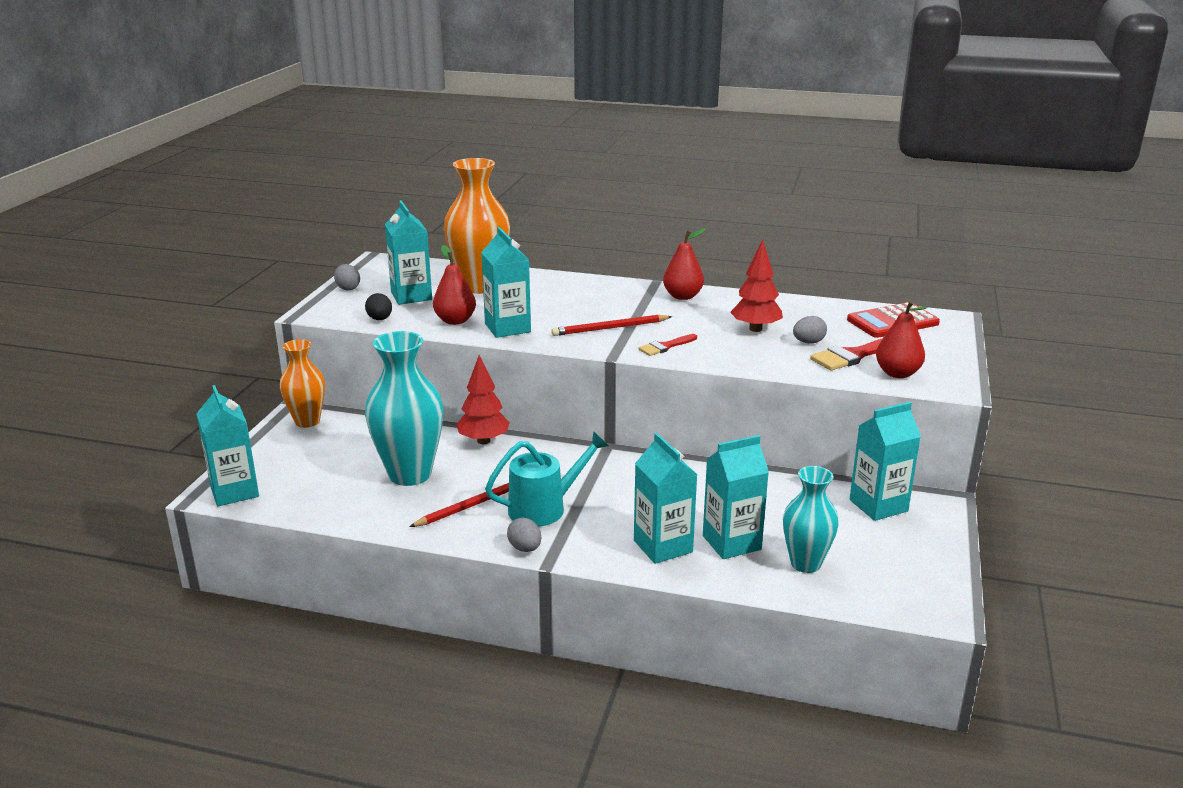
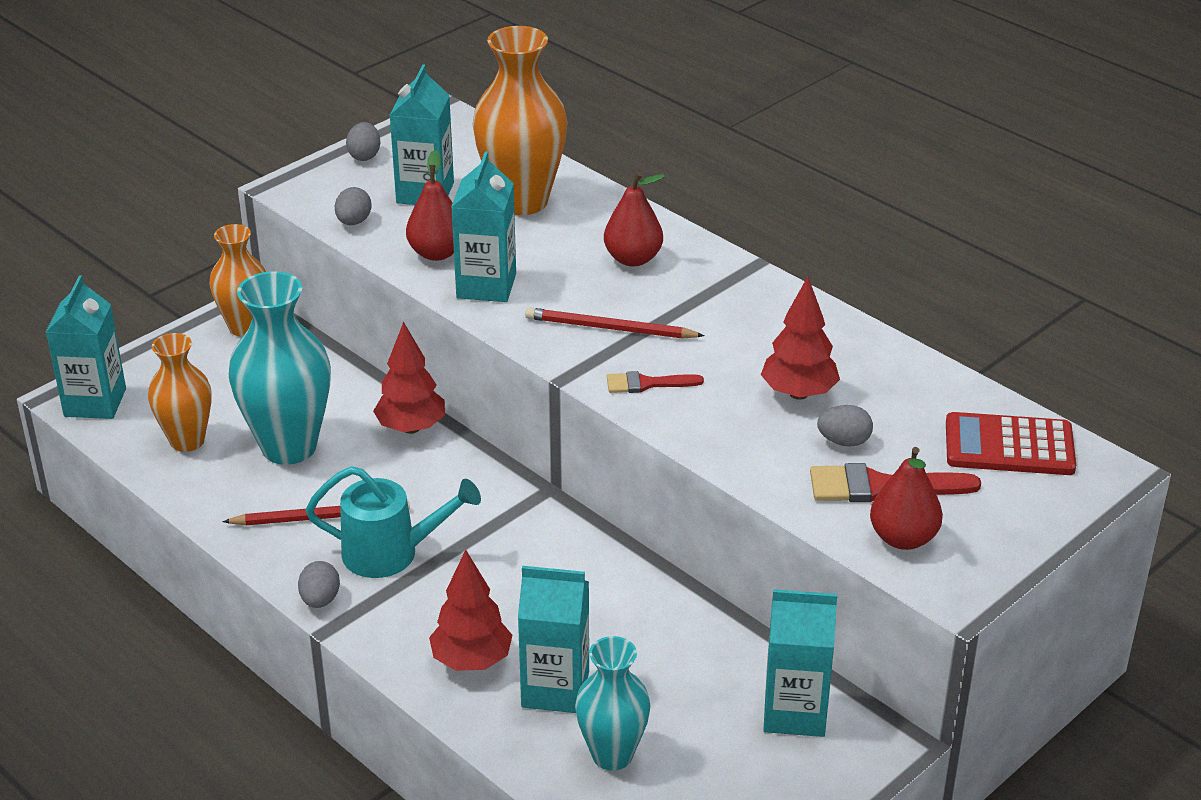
camera: 30 degrees right, 10 degrees up
(330, 492) = (187, 441): none -> orange vase
(380, 319) = (353, 222): black egg -> grey egg
(663, 546) = (471, 661): turquoise carton -> red tree
(682, 296) = (765, 302): red pear -> red pear (633, 259)

